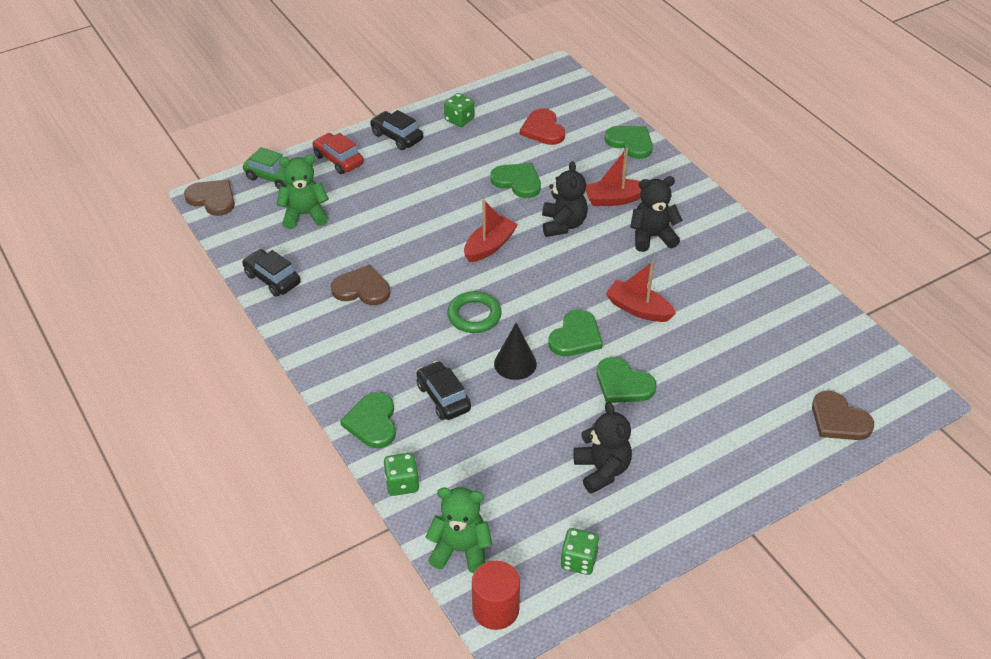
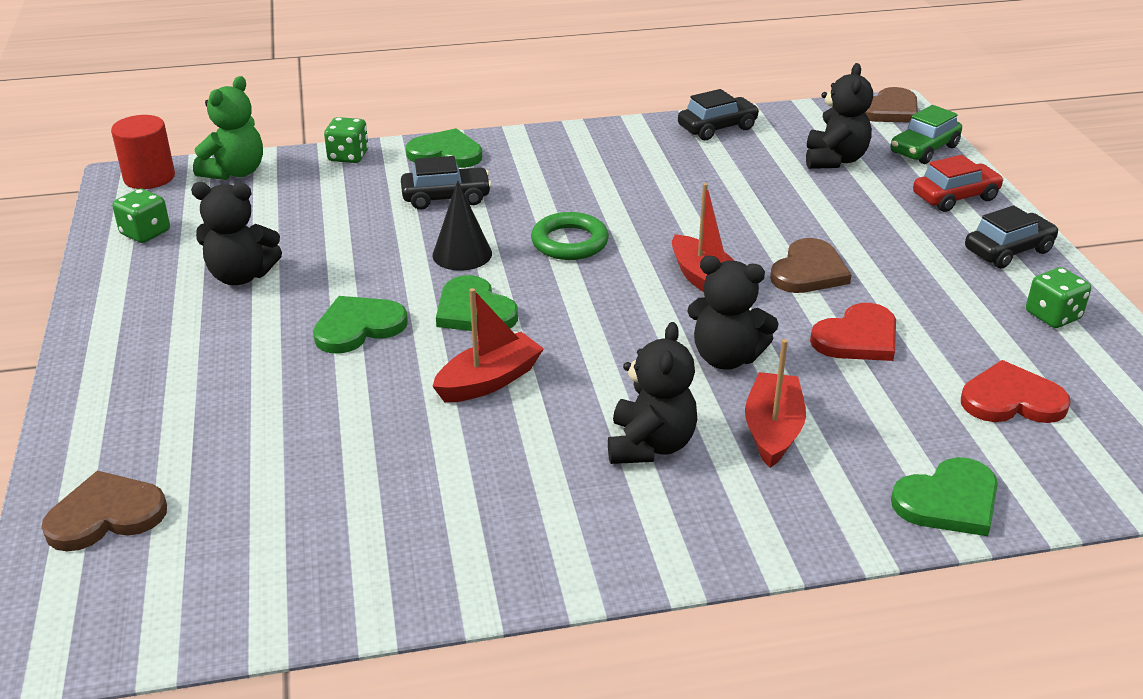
camera: 110 degrees right, 10 degrees down
(304, 215) = (834, 160): green teddy bear -> black teddy bear
(362, 289) = (668, 177): brown heart -> brown heart (809, 271)
(517, 181) = (857, 338): green heart -> red heart

